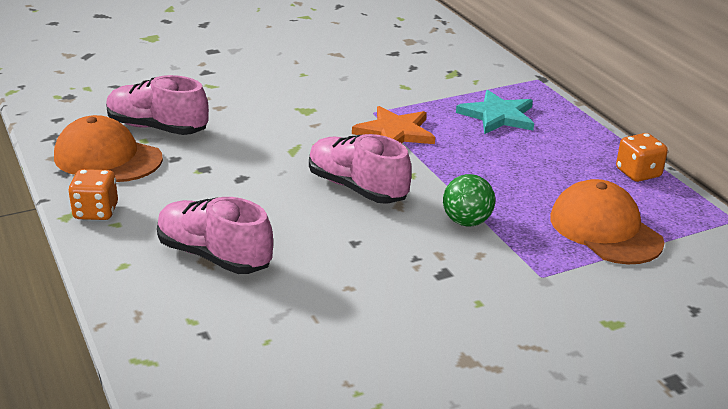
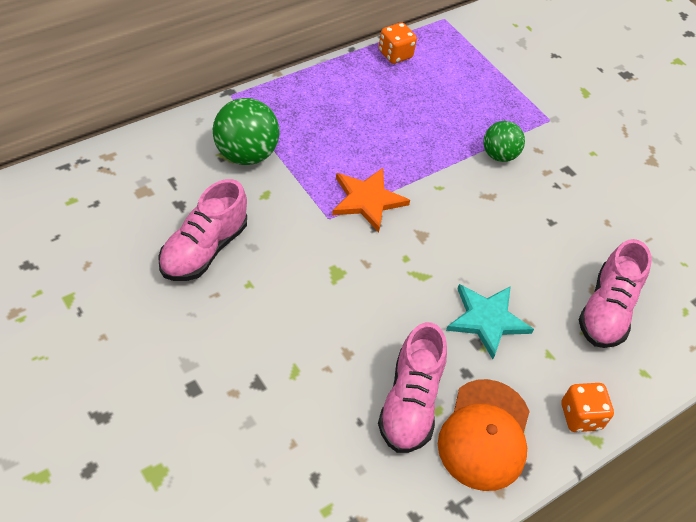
camera: 105 degrees left, 20 degrees up
(357, 188) = (473, 224): pink shoe -> pink shoe (204, 249)
(455, 81) = (245, 154): none -> green ball
(498, 116) = (317, 127): turquoise star -> turquoise star (487, 320)
(605, 229) = (481, 82): orange cap -> none

